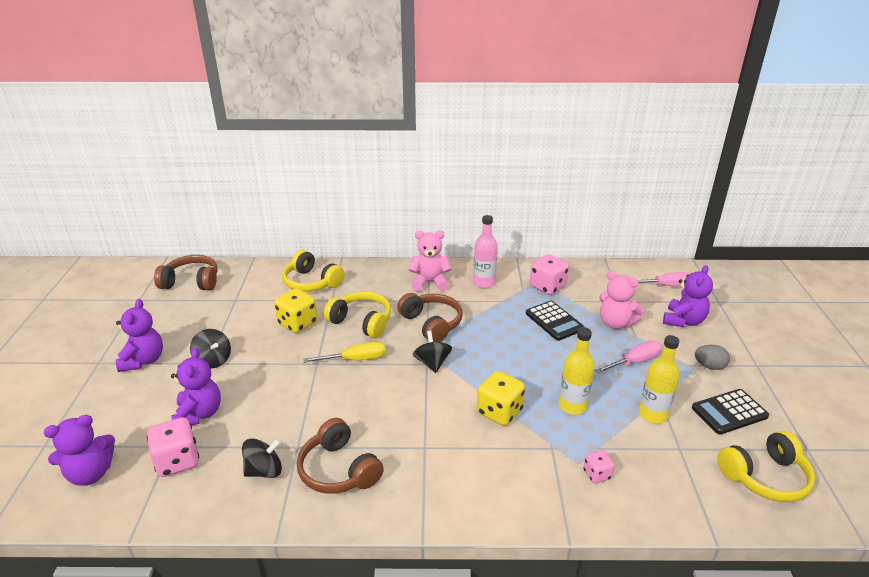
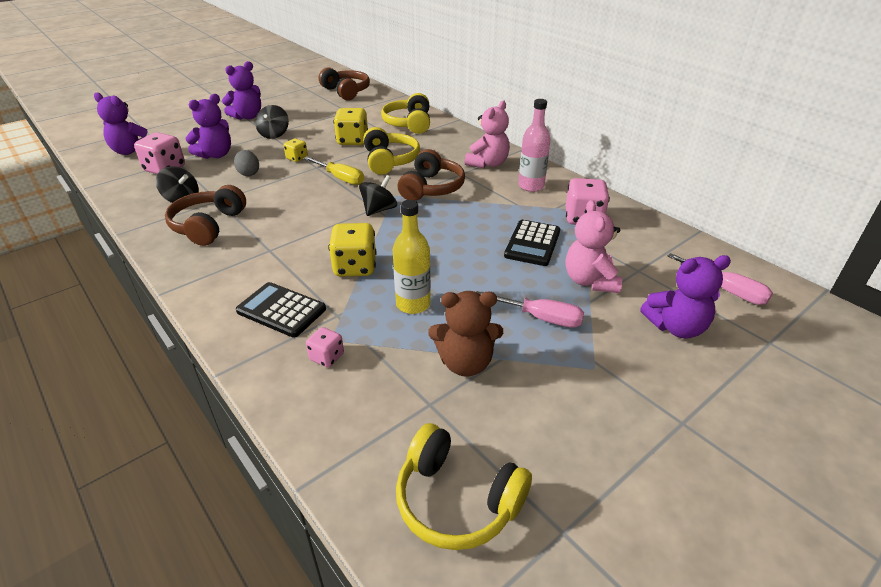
camera: 50 degrees right, 5 degrees up
(284, 367) = (297, 158): none -> yellow dice
(430, 282) = (488, 163): pink teddy bear -> pink teddy bear turned 75 degrees clockwise
(652, 414) = (465, 363): yellow bottle -> brown teddy bear
(709, 366) = (616, 379): grey egg -> grey egg (249, 173)
(729, 412) = (546, 426): black calculator -> black calculator (281, 310)

